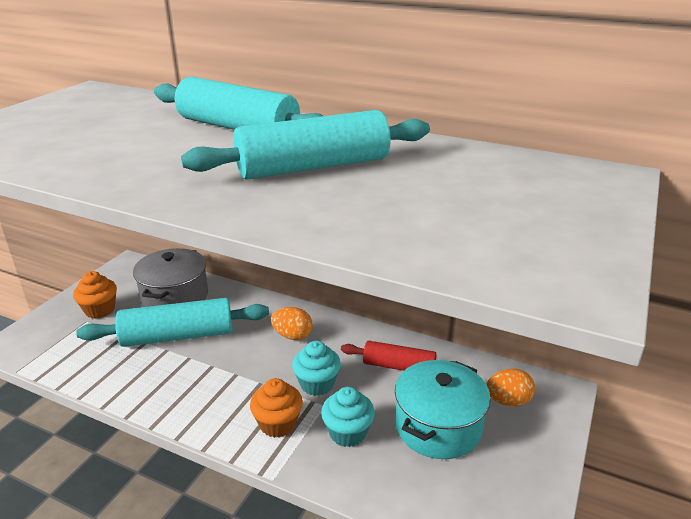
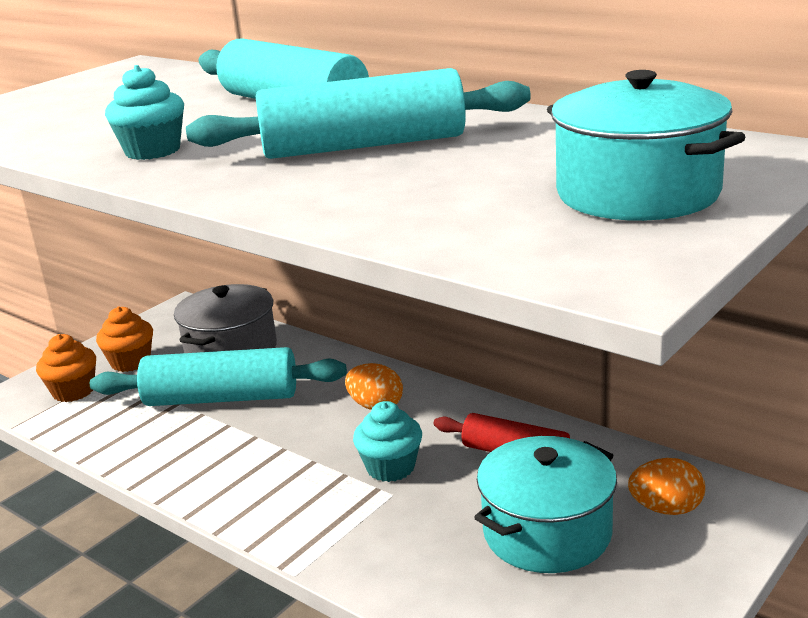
camera: 15 degrees right, 5 degrees down
(278, 424) = (322, 511): orange cupcake -> orange cupcake (73, 391)
(347, 433) = (414, 529): turquoise cupcake -> turquoise cupcake (153, 151)
(540, 211) = (638, 193): none -> turquoise pot

